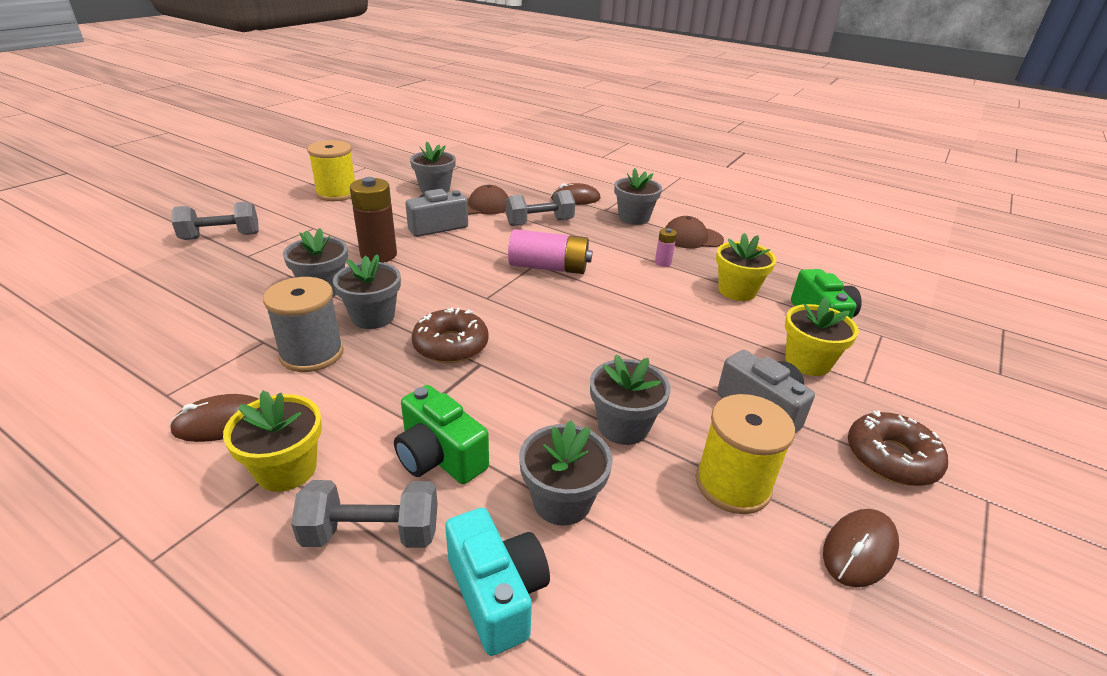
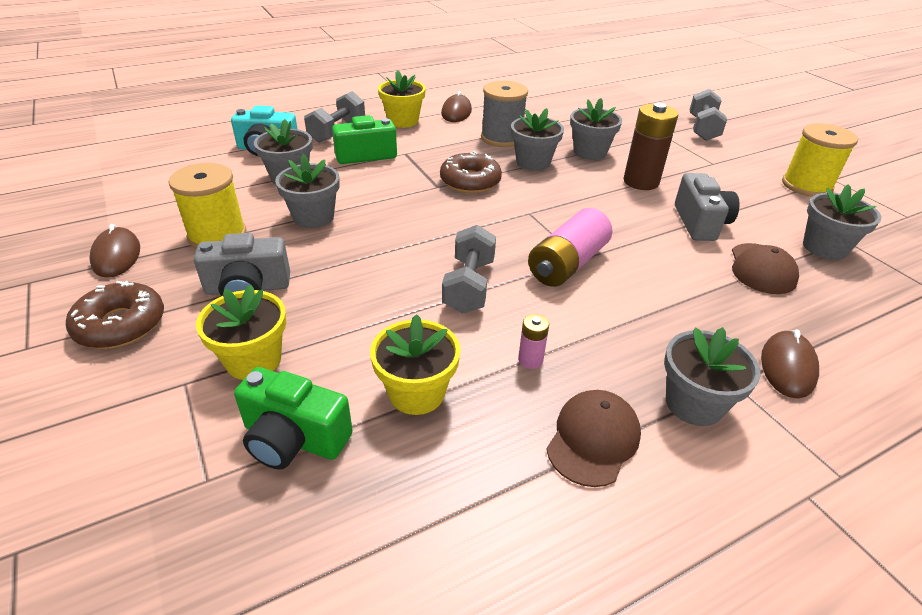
camera: 120 degrees right, 5 degrees up
(539, 222) = (695, 298): grey dumbbell -> grey dumbbell (469, 286)

